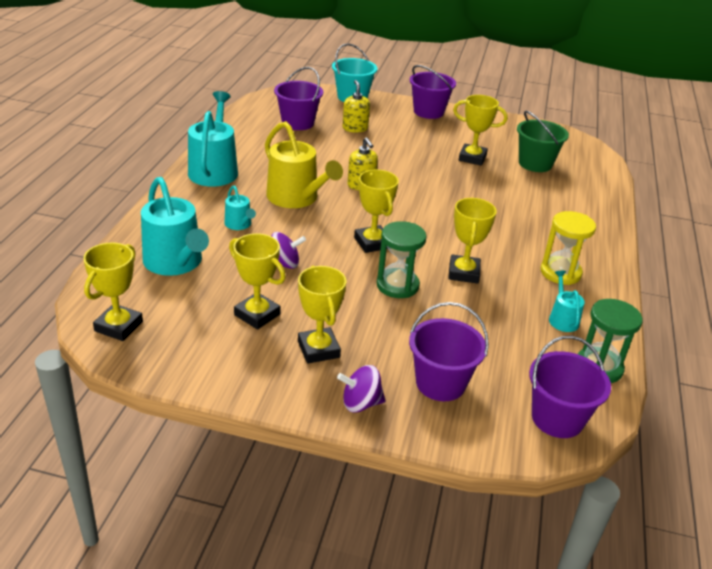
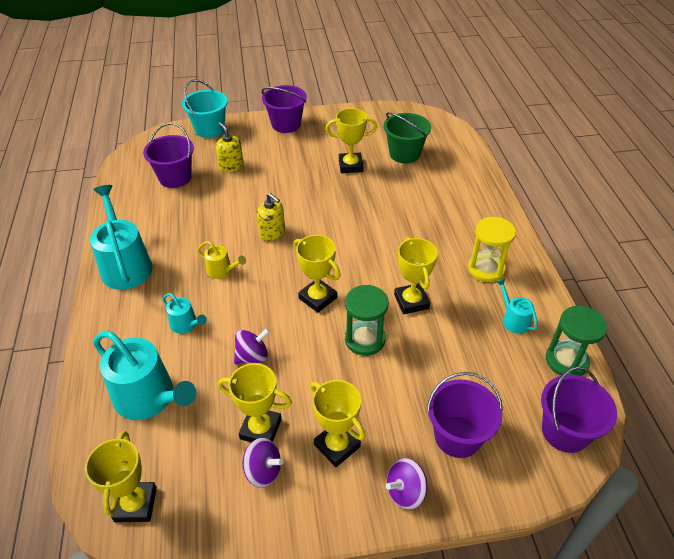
camera: 20 degrees left, 10 degrees up
(240, 343) = (263, 471): none -> purple spinning top
(296, 198) = (222, 271): yellow watering can -> yellow watering can, size x0.49

